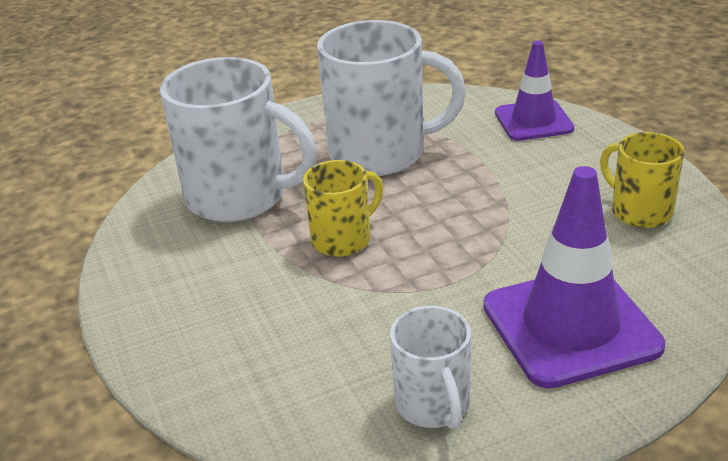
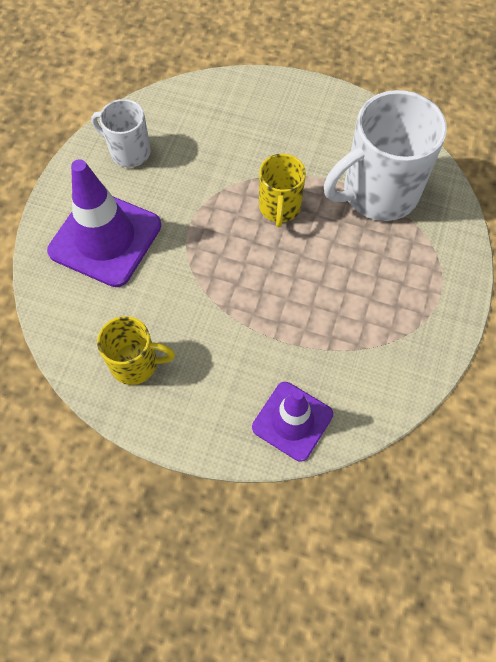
camera: 130 degrees right, 30 degrees up
(381, 153) = (351, 296): white mug -> none

